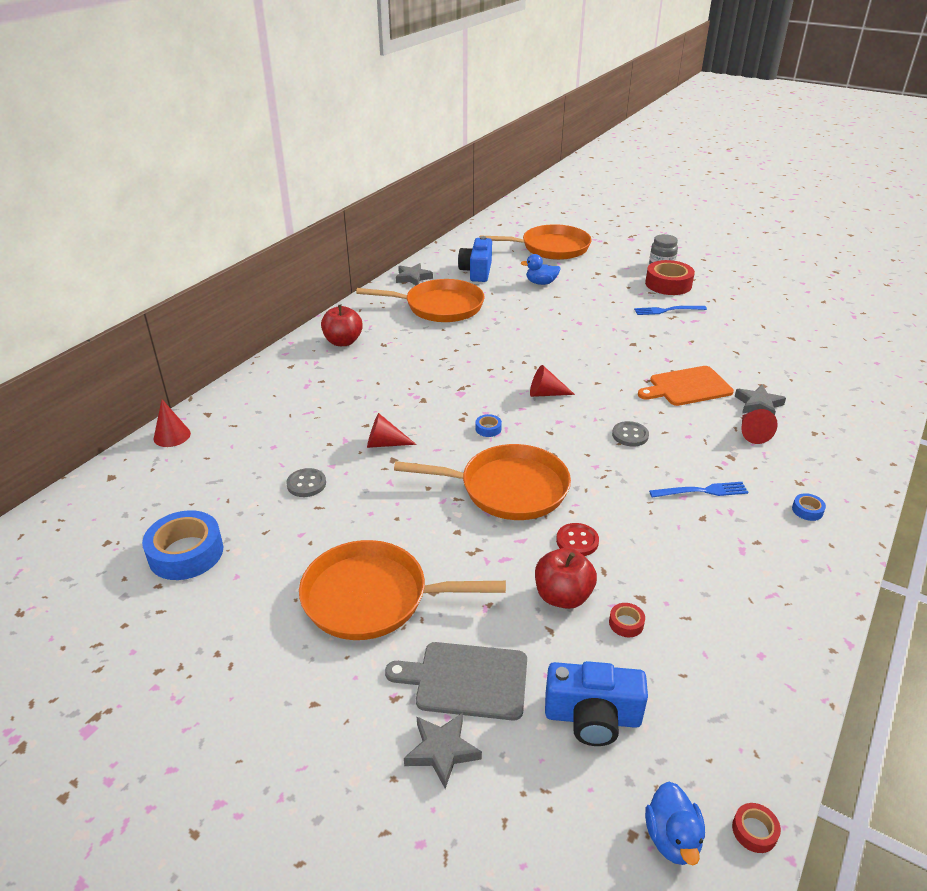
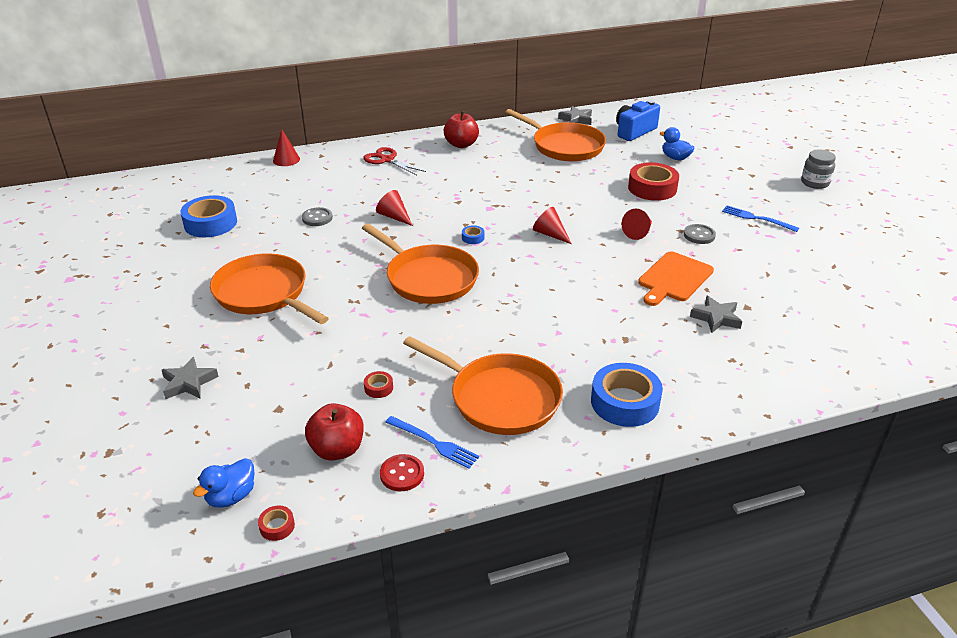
camera: 40 degrees right, 0 degrees up
(290, 388) = (387, 160): none -> red scissors
(466, 680) = (248, 360): grey cutting board -> none
(551, 248) = (730, 135): orange pan -> orange pan (500, 398)
(562, 596) = (365, 352): red apple -> red apple (337, 449)
(577, 541) = (423, 329): red button -> red button (402, 474)
(592, 717) = (282, 418): blue camera -> none
(630, 435) = (568, 288): grey button -> grey button (699, 235)
(668, 284) = (794, 199): red tape -> red tape (652, 188)
(687, 387) = (674, 278): orange cutting board -> orange cutting board turned 75 degrees counterclockwise
(702, 491) = (562, 348): blue fork -> blue fork (434, 443)
(752, 433) = (673, 333): red cone -> red cone (638, 232)
(807, 510) = (625, 402): blue tape -> blue tape, size x2.31

